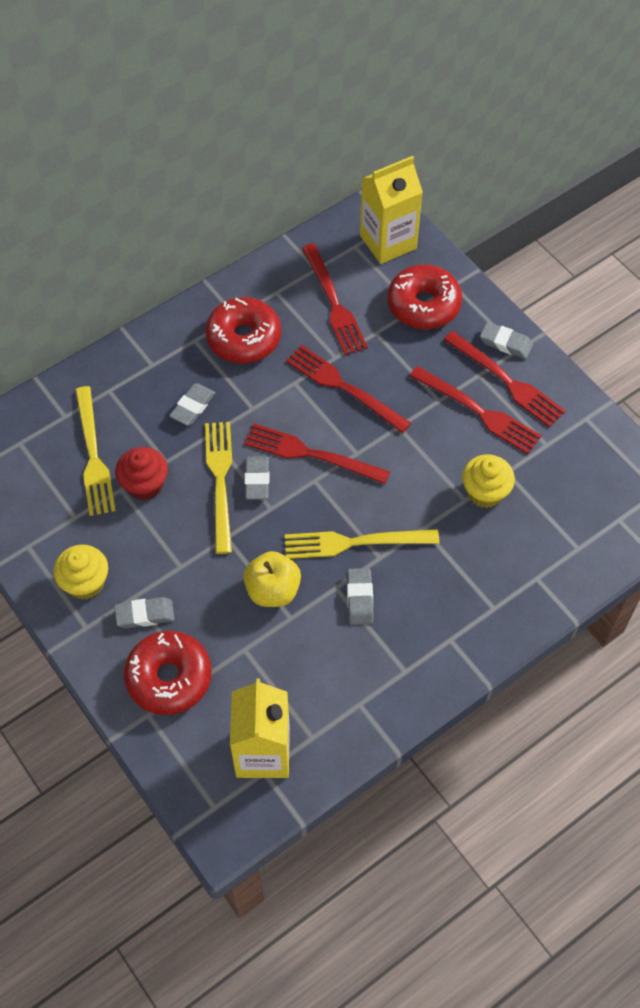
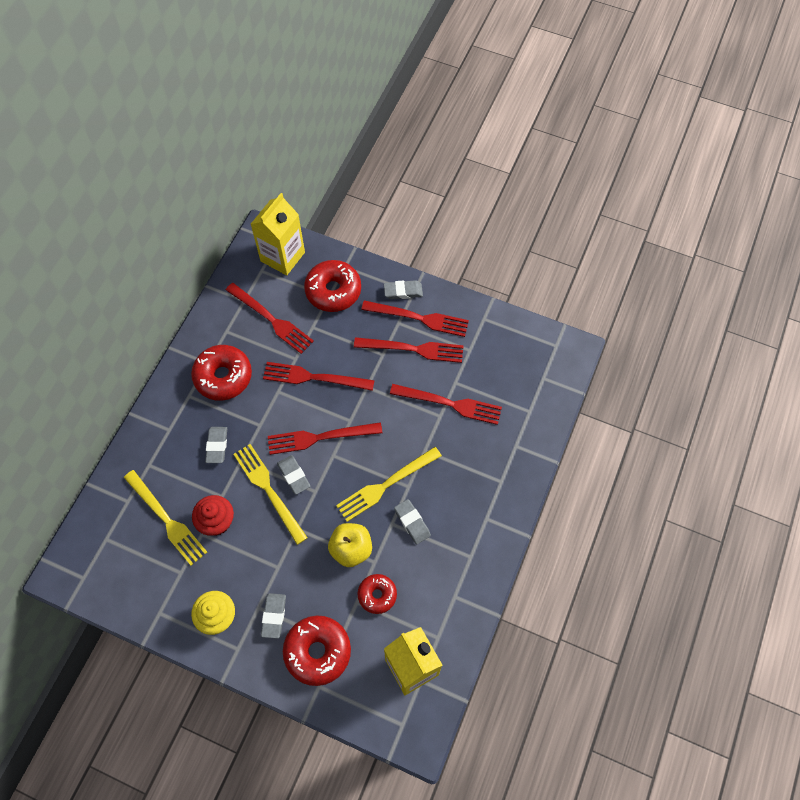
camera: 30 degrees left, 5 degrees up
(145, 615) = (274, 616): grey eraser -> grey eraser turned 45 degrees counterclockwise
(271, 654) = (377, 595): none -> red donut
(485, 492) = (450, 404): yellow cupcake -> red fork

